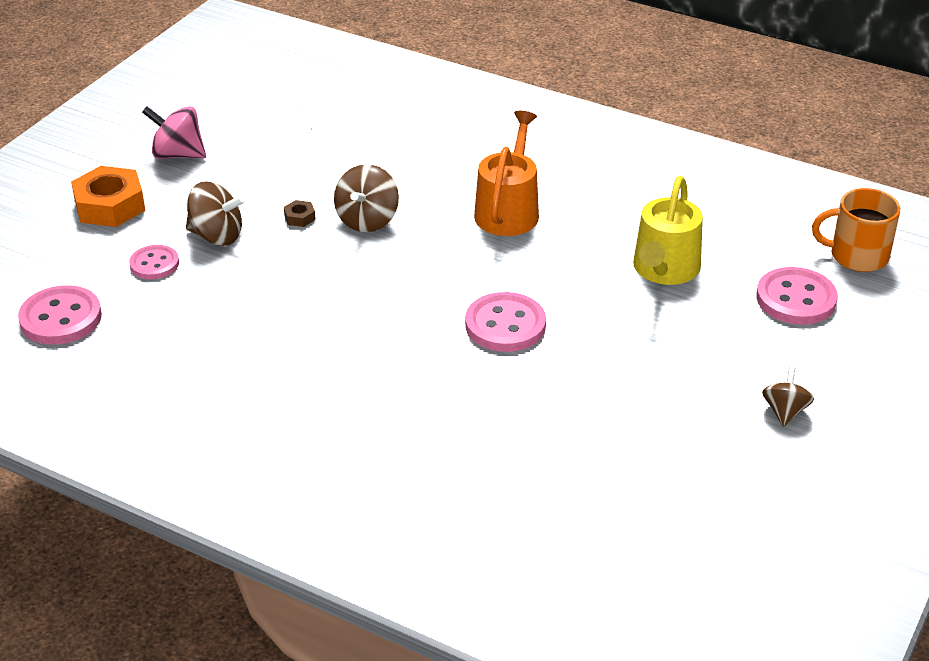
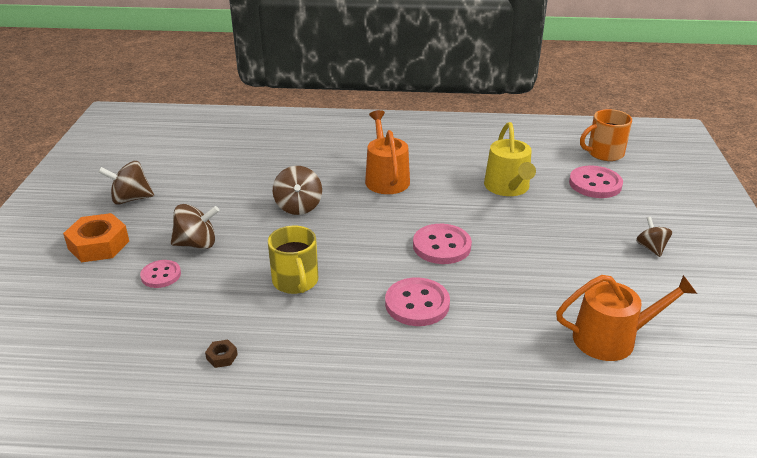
camera: 25 degrees left, 5 degrees down
(61, 318) = (107, 336): pink button -> pink button (417, 304)
(178, 154) = (131, 199): pink spinning top -> brown spinning top
(296, 317) = (295, 281): none -> yellow mug
(299, 217) = (249, 217): brown nut -> brown nut (222, 357)
(617, 505) = (612, 338): none -> orange watering can

